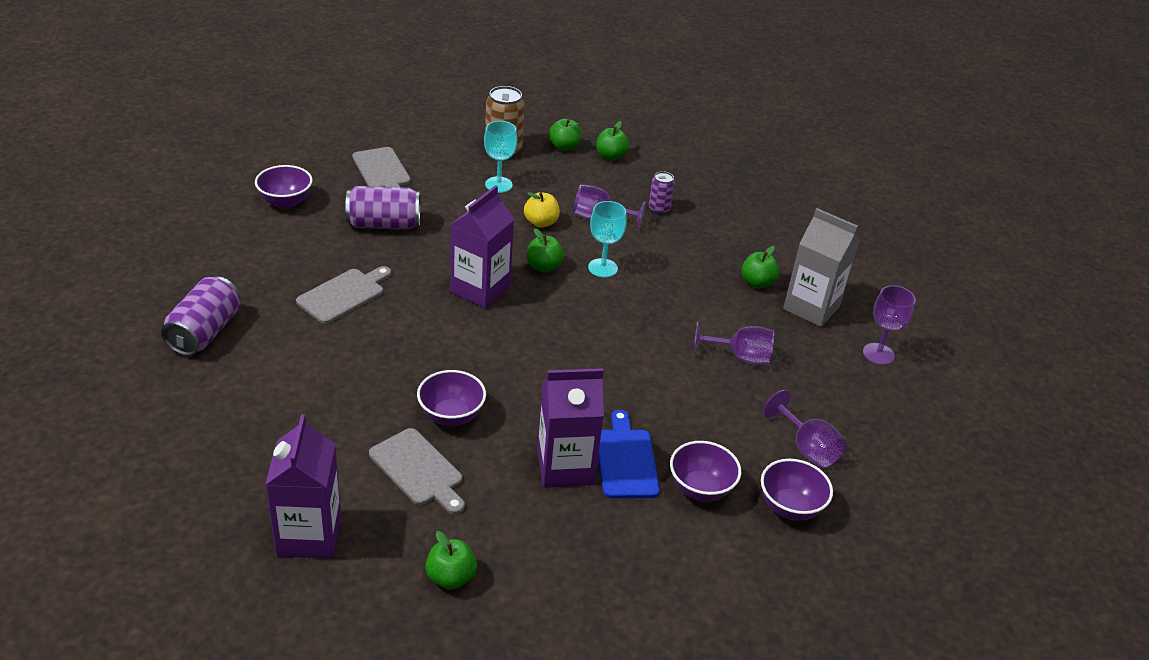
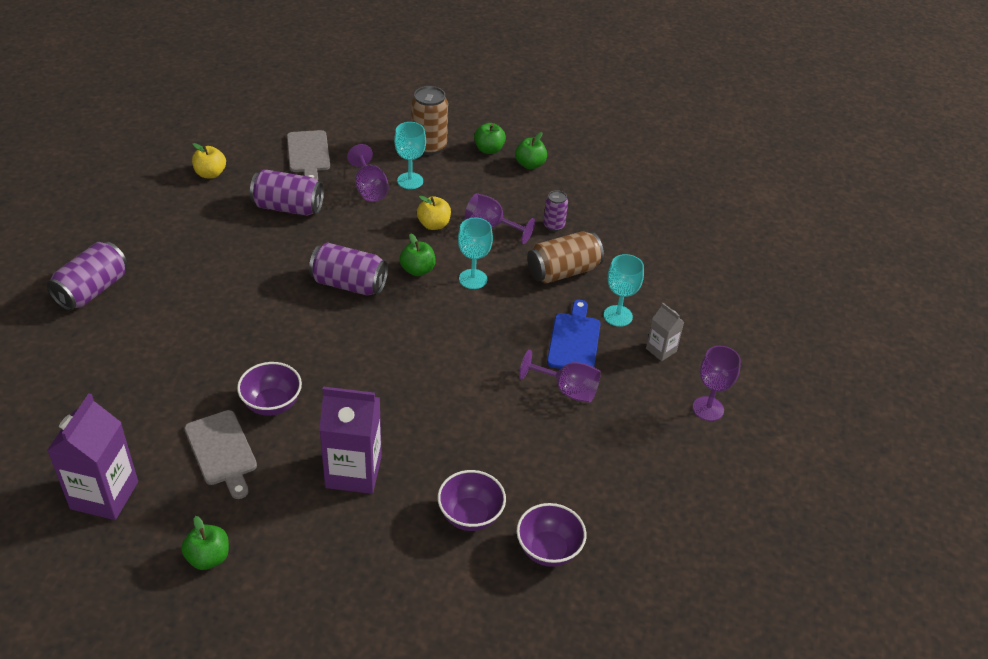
camera: 15 degrees right, 5 degrees up
(285, 202) = (210, 174): purple bowl -> yellow apple
(344, 295) = (225, 272): grey cutting board -> none
(480, 289) = (349, 284): purple carton -> purple can
(626, 460) = (412, 474): blue cutting board -> blue cutting board (574, 340)
(687, 249) = (563, 271): none -> brown can
(757, 283) = (618, 316): green apple -> turquoise goblet
(807, 448) = (591, 494): purple goblet -> purple goblet (369, 189)
(811, 308) = (661, 350): grey carton -> grey carton, size x0.52

